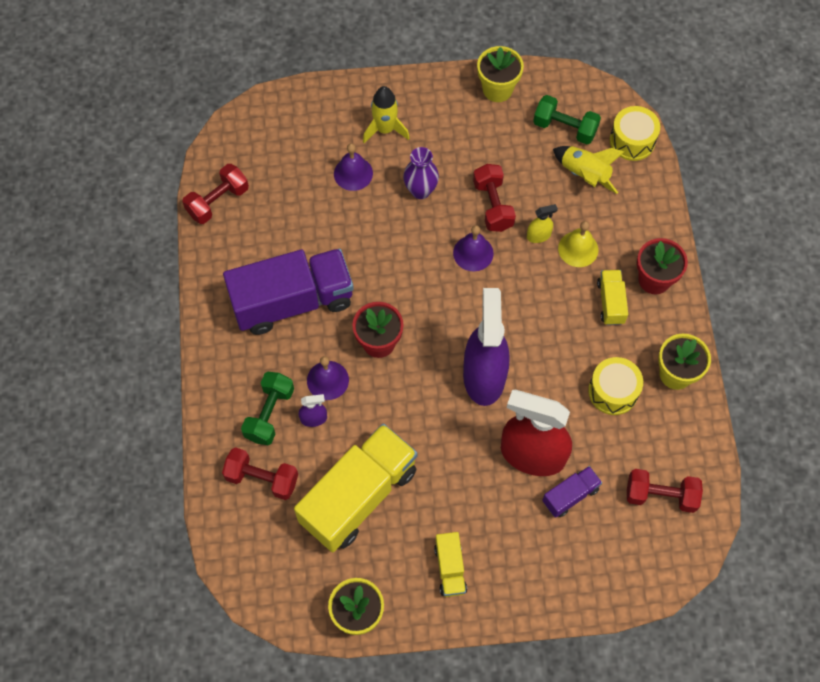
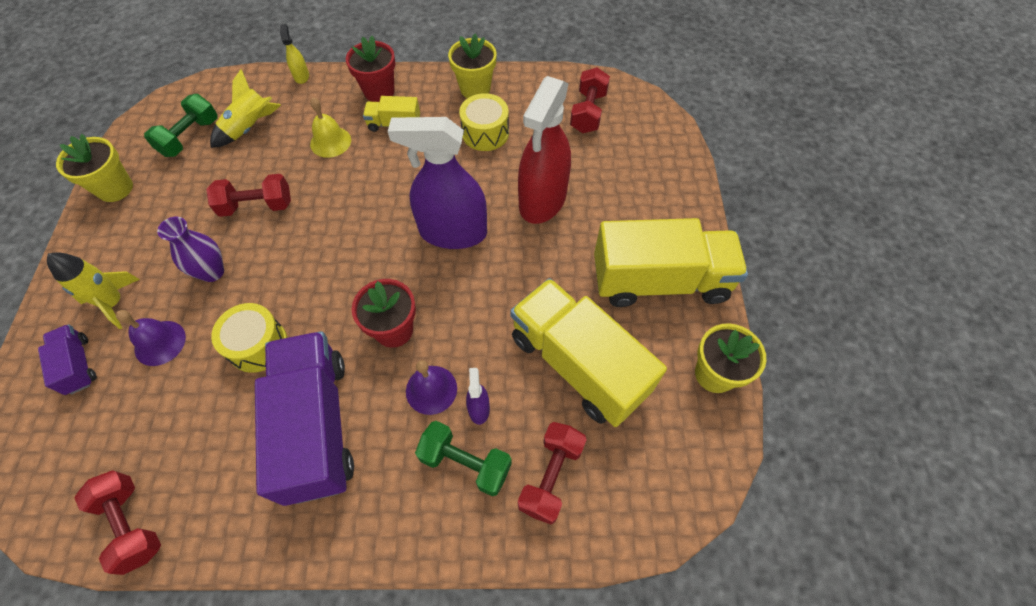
camera: 85 degrees left, 5 degrees down
(450, 568) = (660, 281): yellow truck -> yellow truck, size x2.18
(473, 253) = (308, 229): purple bell -> none
(538, 236) = (306, 171): yellow spray bottle -> yellow spray bottle (301, 76)
(570, 495) = (585, 175): purple truck -> purple truck (78, 365)
(632, 141) = (227, 89): yellow drum -> yellow drum (258, 345)

